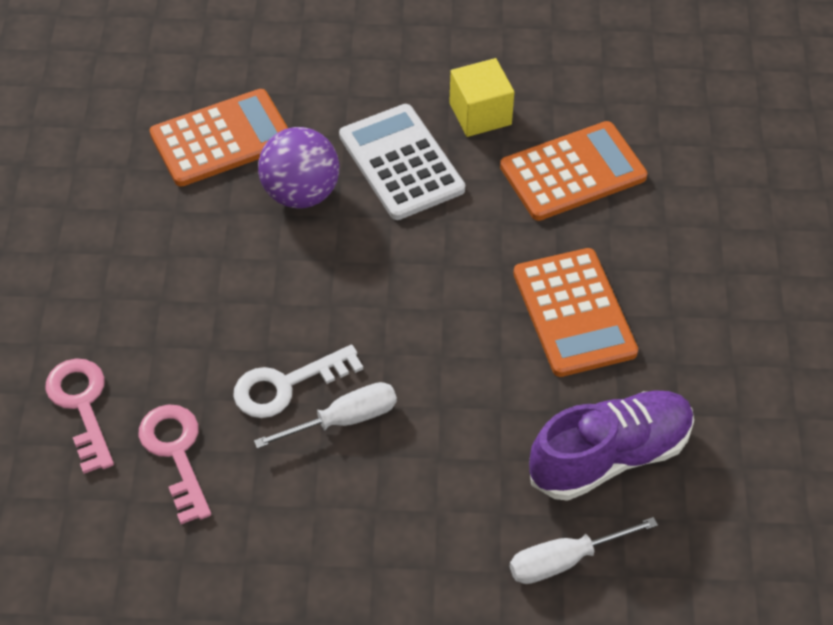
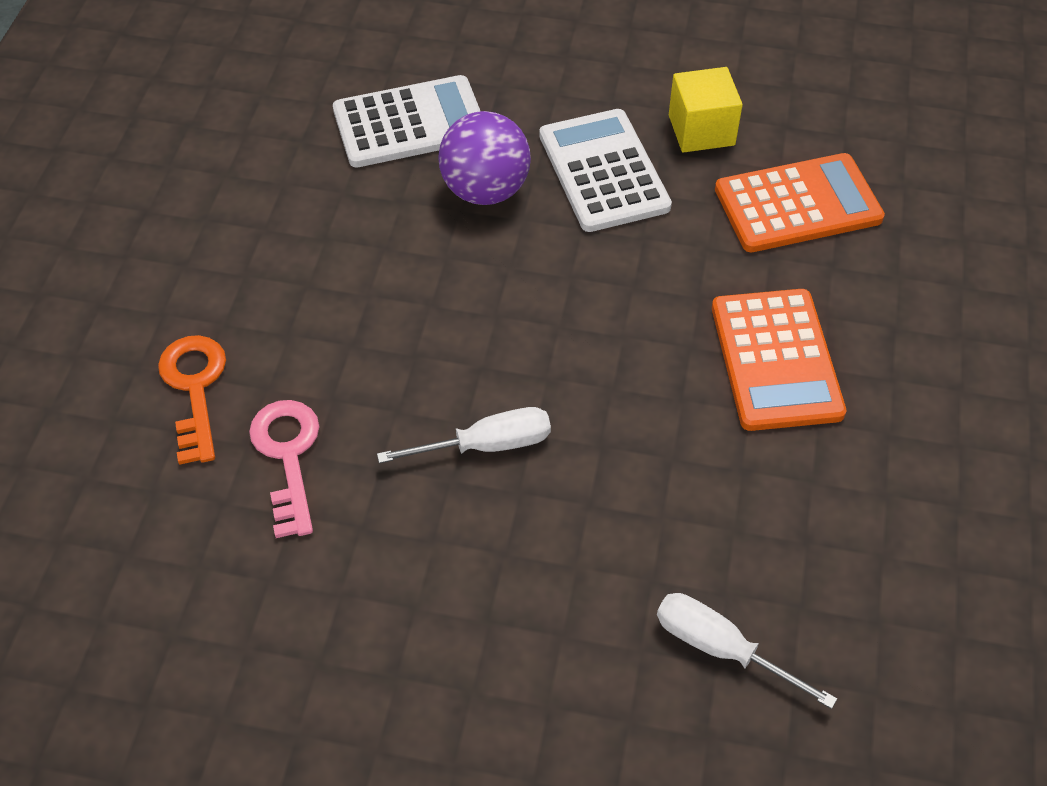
camera: 10 degrees right, 0 degrees up
(81, 405) = (194, 388): pink key -> orange key
(222, 139) = (410, 123): orange calculator -> white calculator
(286, 385) = (428, 397): white key -> none
(565, 560) = (721, 649): white screwdriver -> white screwdriver turned 45 degrees clockwise
(610, 456) = (794, 532): purple shoe -> none

